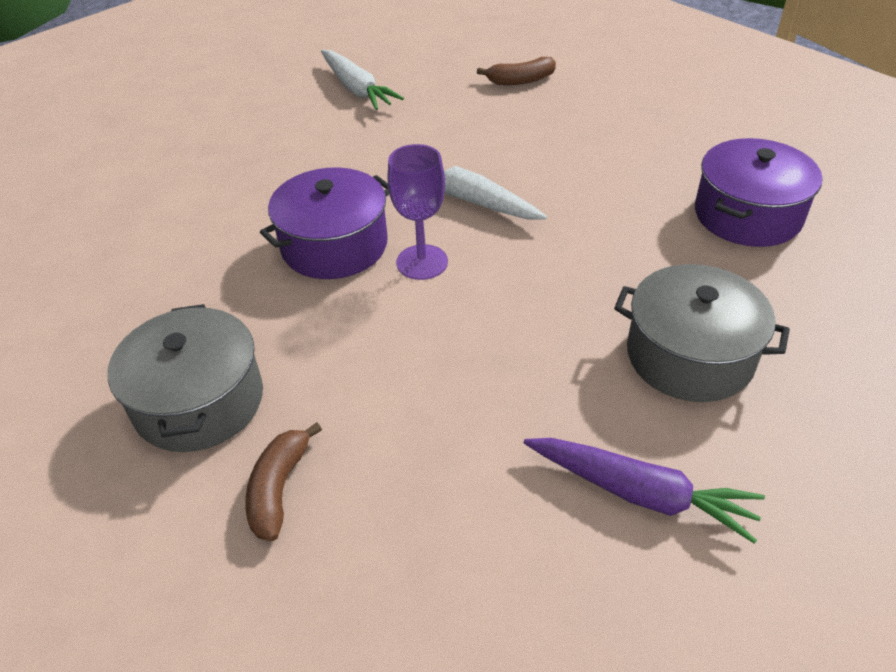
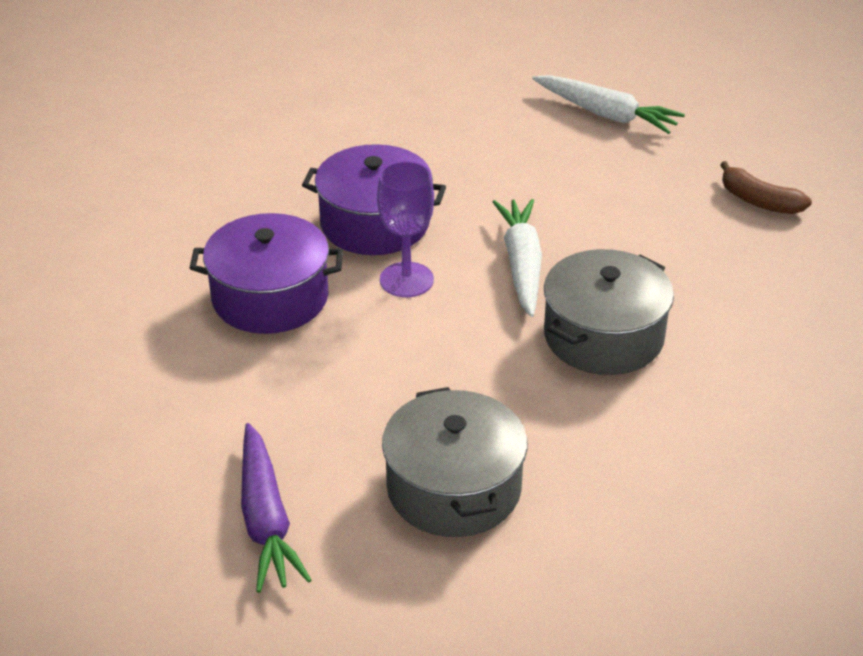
camera: 50 degrees right, 5 degrees down
(199, 401) = (148, 255): grey pot -> grey pot (603, 336)
(279, 488) = (109, 335): brown banana -> none
(357, 89) = (606, 114): white carrot -> white carrot turned 75 degrees counterclockwise
(747, 215) = (713, 451): purple pot -> purple pot (270, 297)

